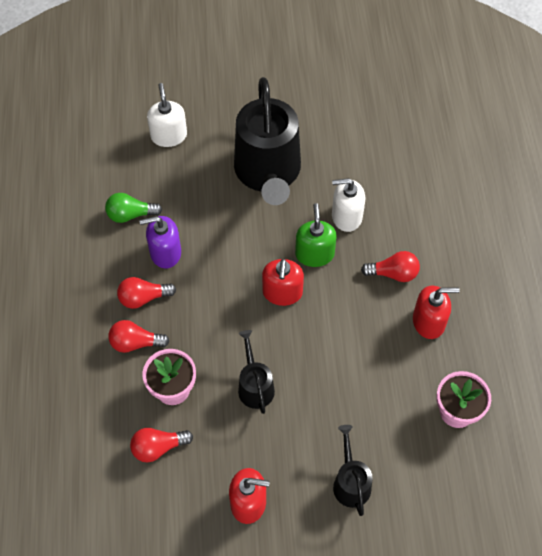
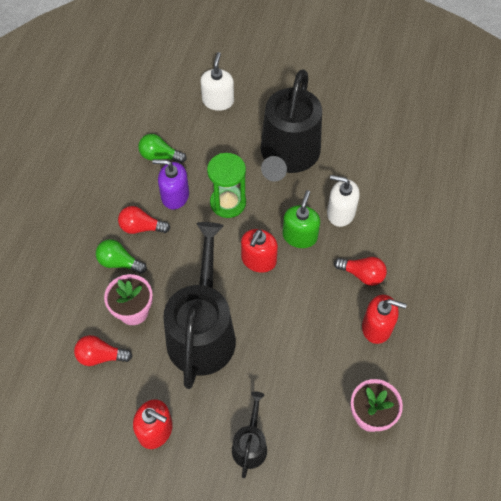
camera: 20 degrees right, 0 degrees up
(135, 343) = (119, 262): red light bulb -> green light bulb
(225, 242) = (228, 203): none -> green hourglass
(255, 386) = (202, 332): black watering can -> black watering can, size x2.10

